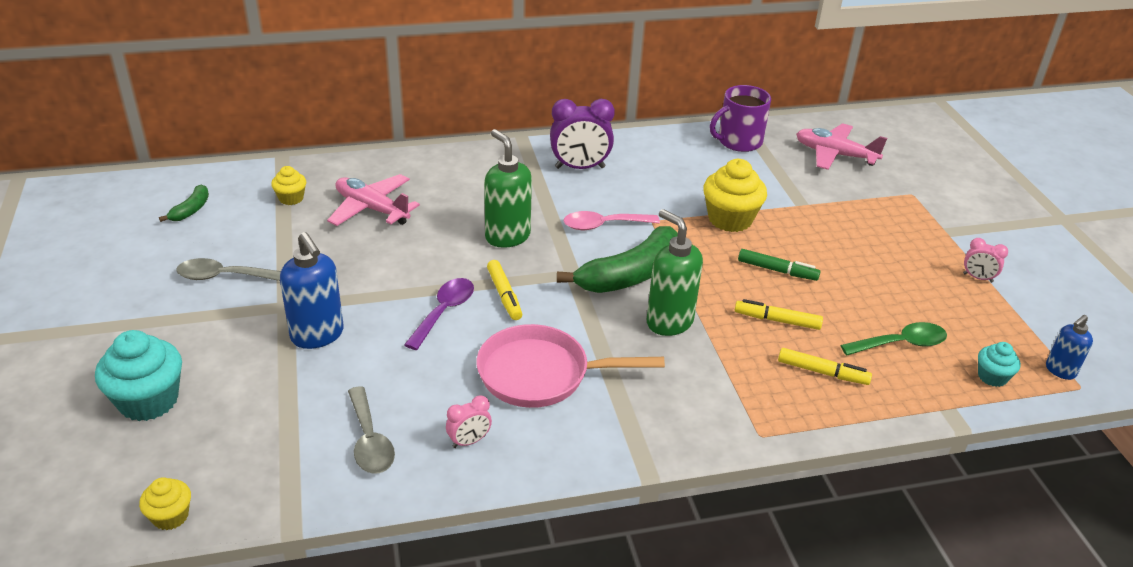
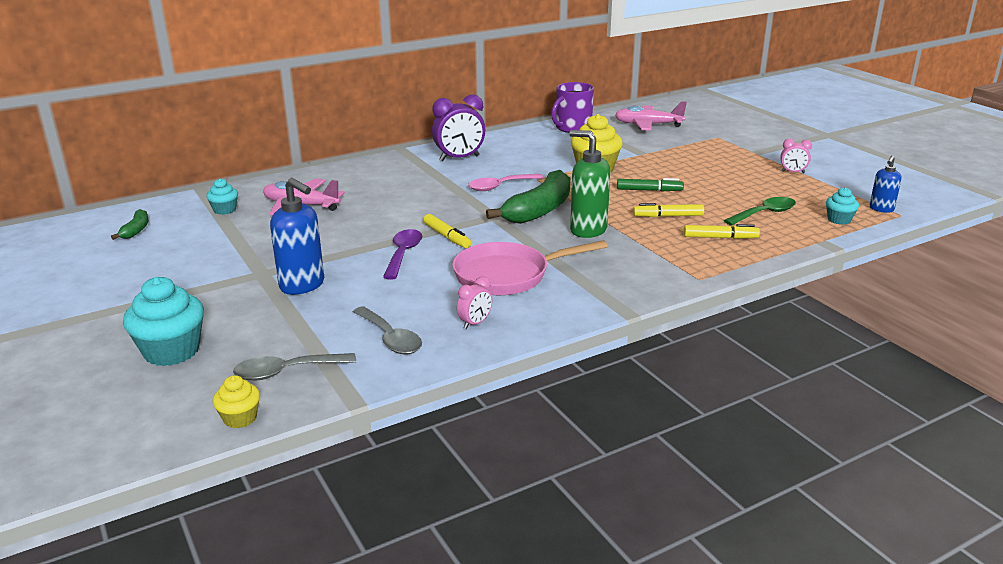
camera: 15 degrees left, 10 degrees down
(223, 276) = (193, 265): grey spoon -> grey spoon (286, 372)
(291, 198) = (225, 210): yellow cupcake -> turquoise cupcake
(507, 236) = (427, 204): green soap dispenser -> none

